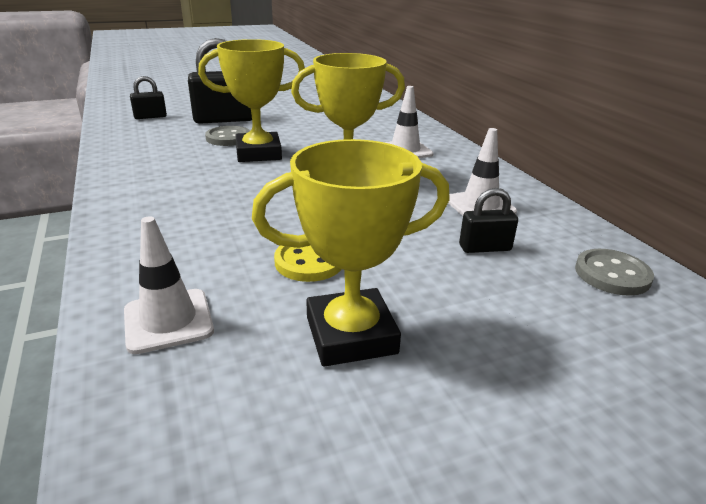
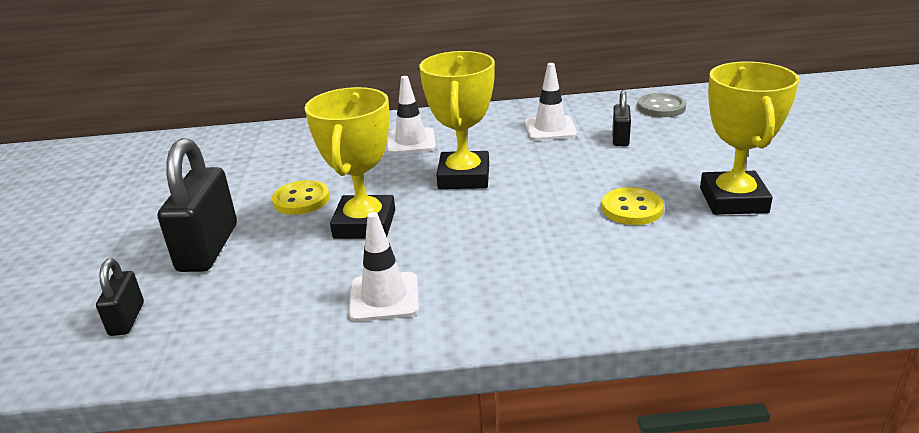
camera: 70 degrees left, 0 degrees up
(168, 321) = (720, 275): white traffic cone -> white traffic cone (384, 297)
(228, 138) = (292, 245): grey button -> none
(290, 131) = (301, 200): none -> yellow button

